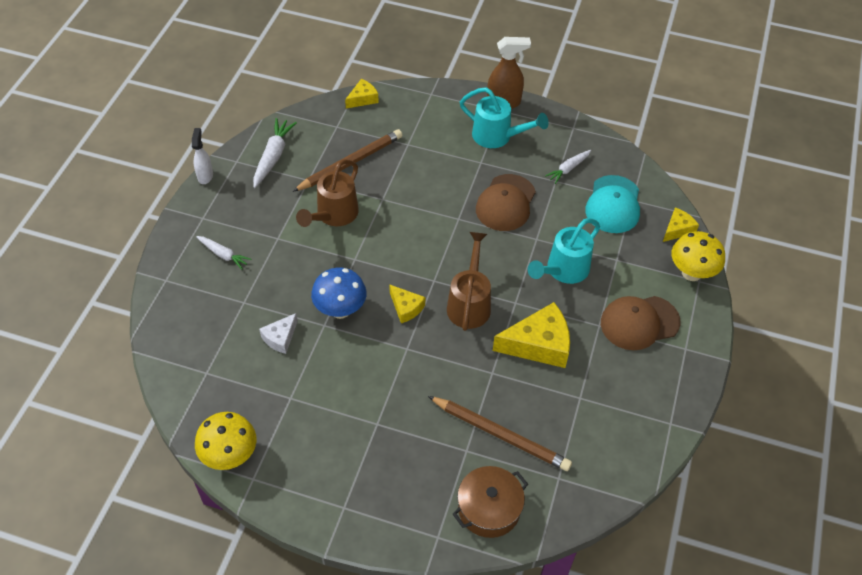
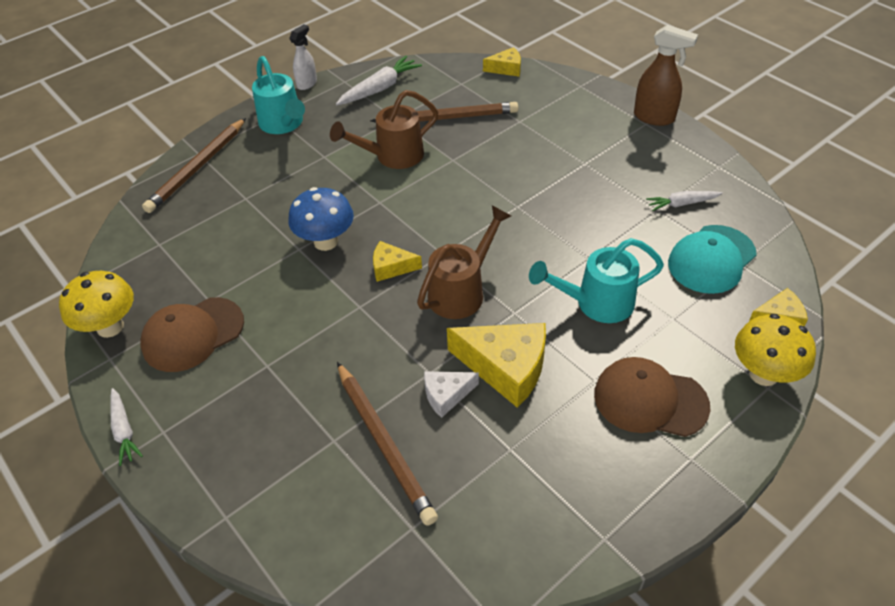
camera: 35 degrees right, 5 degrees down
(178, 293) = (197, 168): none -> brown pencil
(223, 255) = (264, 152): white carrot -> white carrot (124, 430)
(280, 338) = (249, 243): white cheese -> white cheese (446, 395)
(406, 308) = (391, 267): yellow cheese -> yellow cheese turned 105 degrees clockwise
(489, 509) = (304, 518): brown pot -> none
(497, 136) = (622, 145): turquoise watering can -> turquoise watering can (283, 124)
(505, 203) = (581, 210): brown cap -> brown cap (193, 334)

